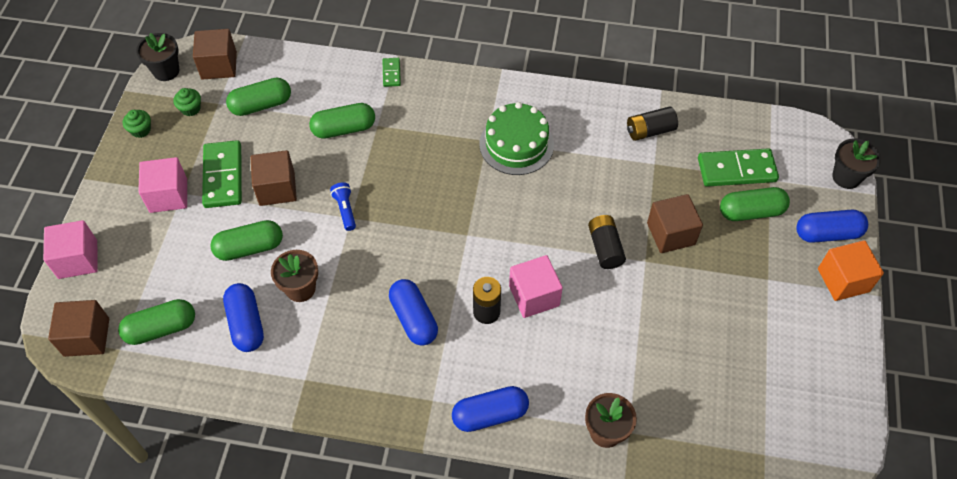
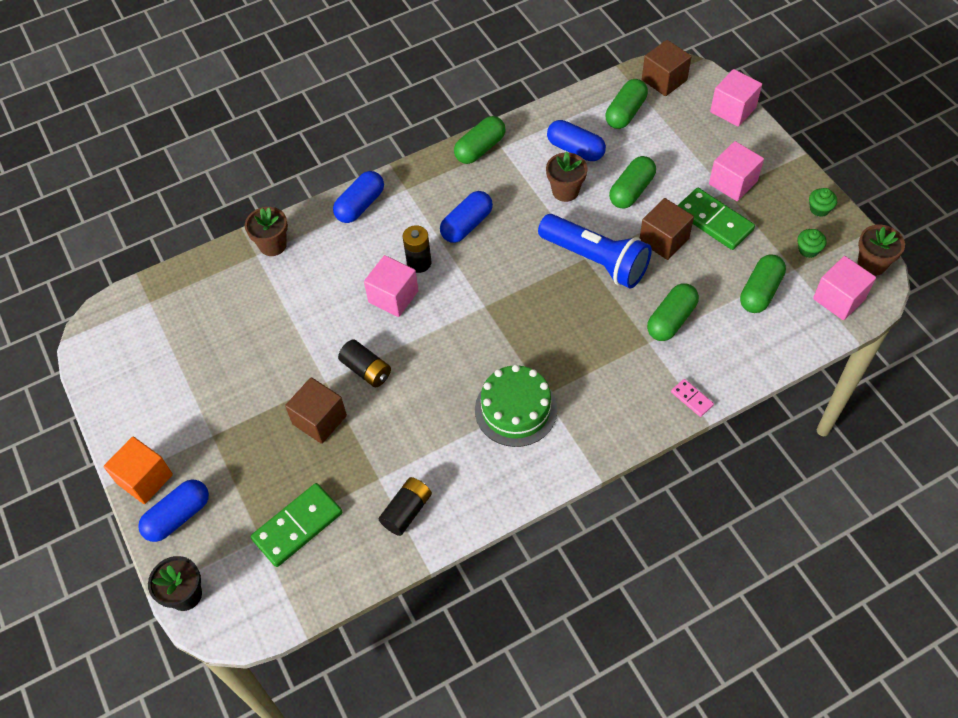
camera: 145 degrees right, 0 degrees up
(166, 71) = (871, 264): black flower pot -> brown flower pot
(219, 65) = (839, 299): brown cube -> pink cube
(345, 210) = (595, 260): blue flashlight -> blue flashlight, size x2.39
(391, 73) = (692, 398): green domino -> pink domino
(413, 318) = (467, 225): blue capsule -> blue capsule turned 75 degrees counterclockwise
(751, 212) = (260, 490): green capsule -> green capsule (480, 148)

